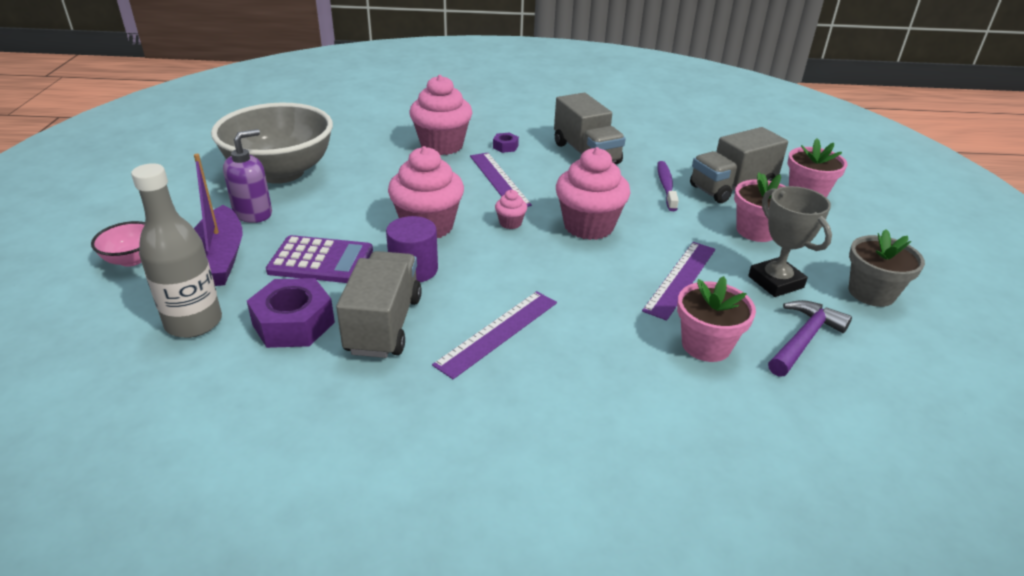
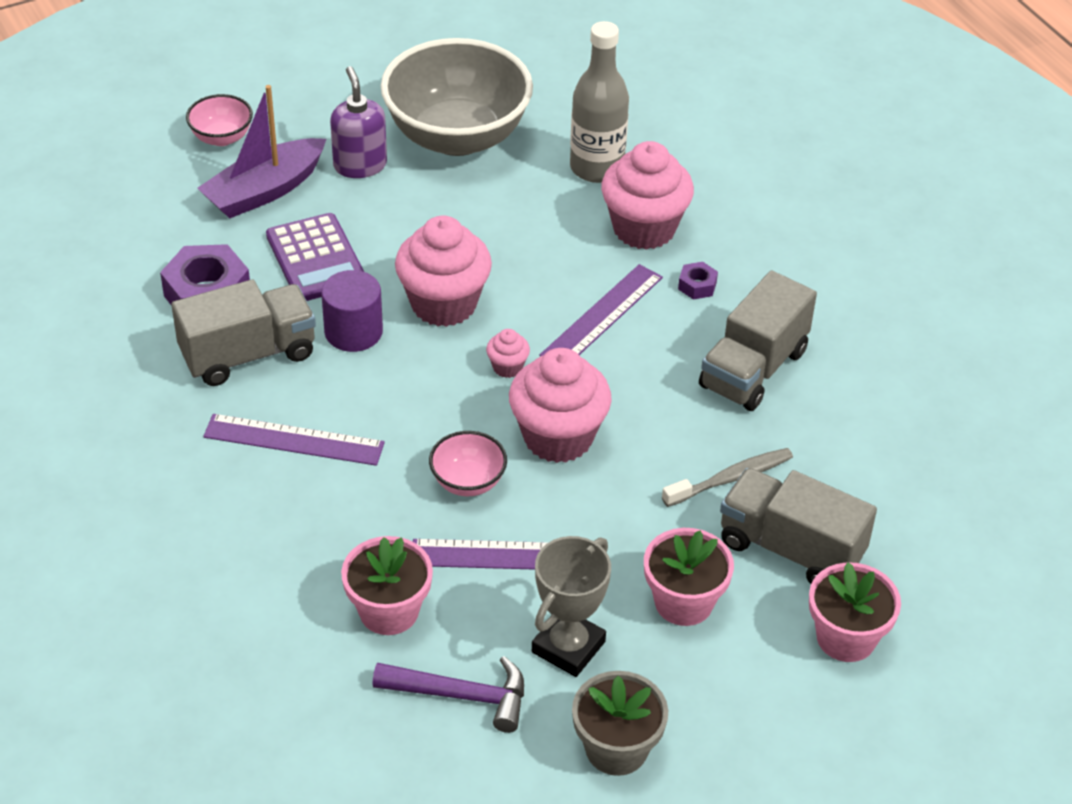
camera: 60 degrees right, 10 degrees up
(194, 323) = (164, 233): grey bottle -> grey bottle (596, 168)
(253, 213) = (360, 165): purple soap dispenser -> purple soap dispenser turned 120 degrees counterclockwise
(602, 271) = (468, 482): none -> pink bowl
(666, 186) = (731, 478): purple toothbrush -> grey toothbrush

